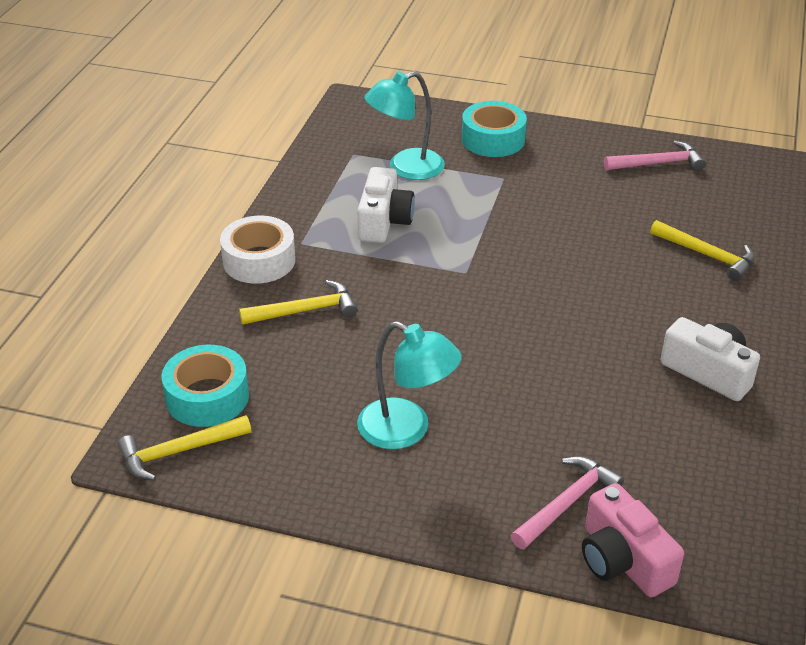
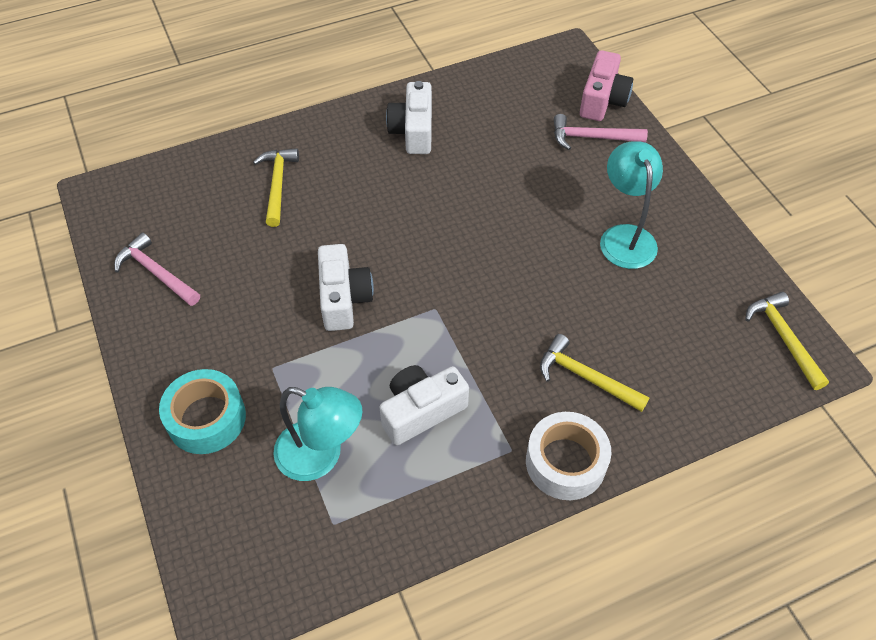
camera: 130 degrees left, 15 degrees up
(178, 452) = (783, 338): yellow hammer -> yellow hammer turned 135 degrees counterclockwise
(207, 397) = (728, 364): turquoise tape -> none
(531, 233) = (343, 298): none -> white camera

